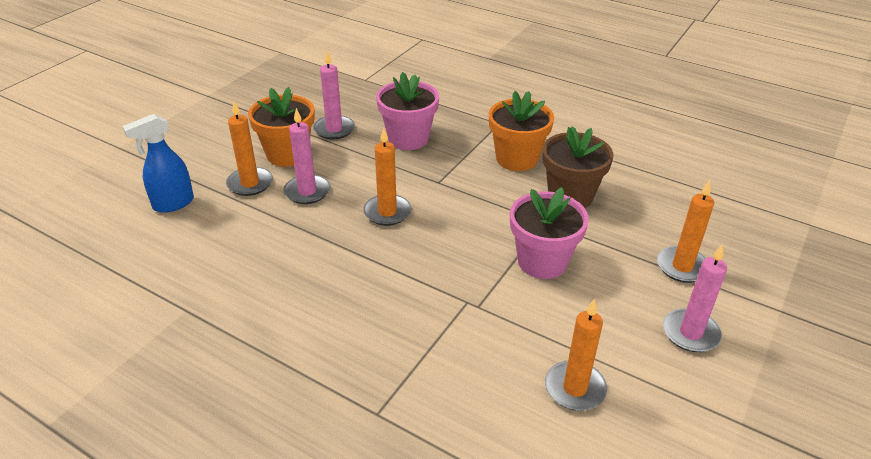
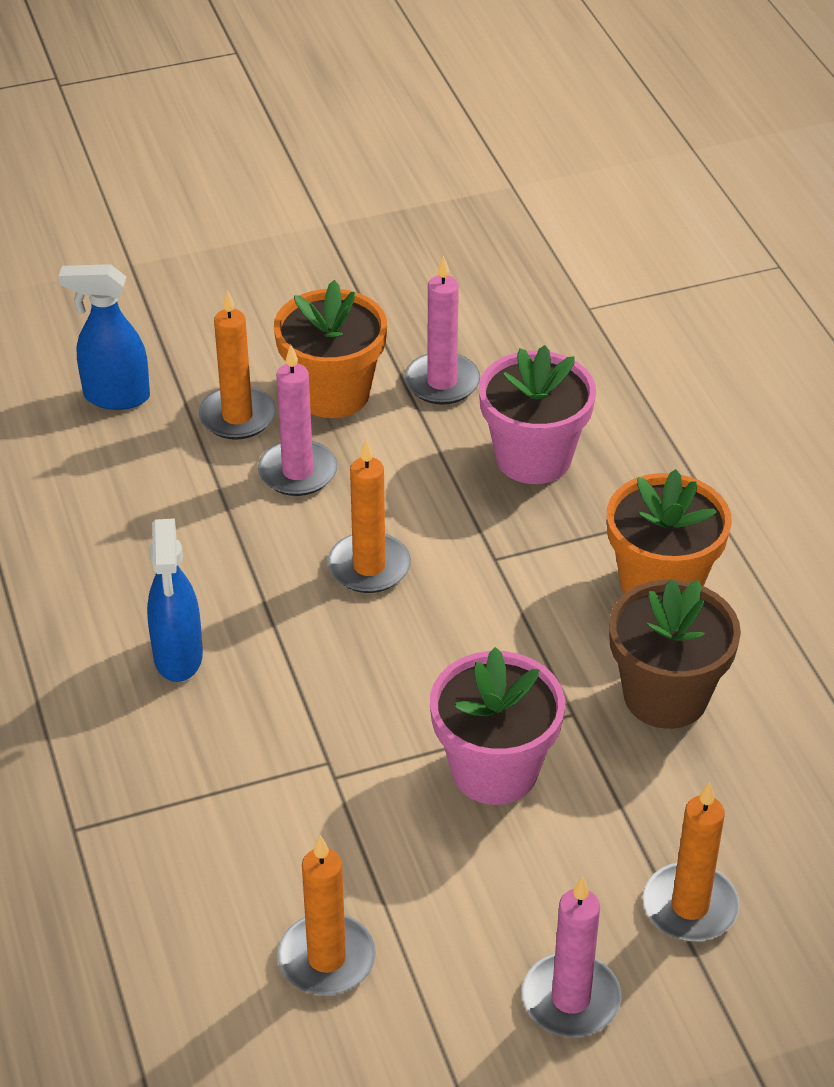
camera: 40 degrees right, 5 degrees up
(339, 298) = (178, 657): none -> blue spray bottle

